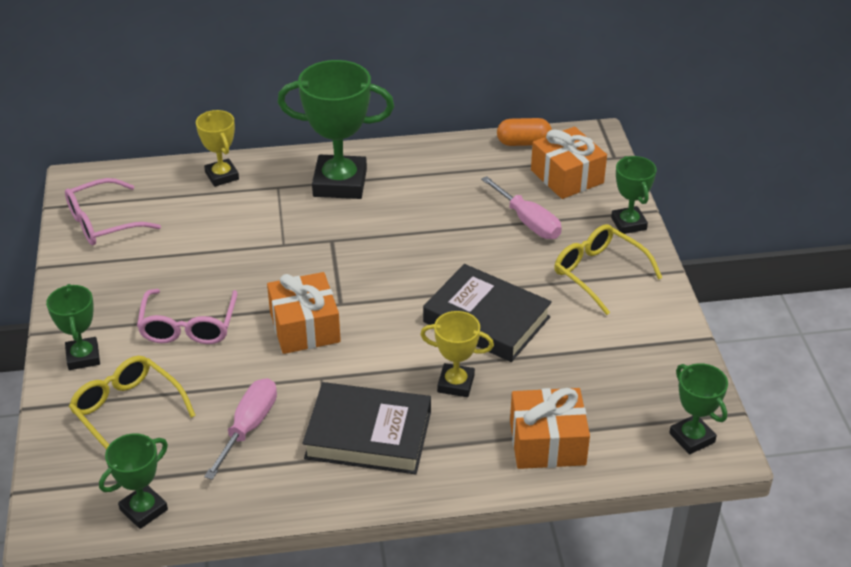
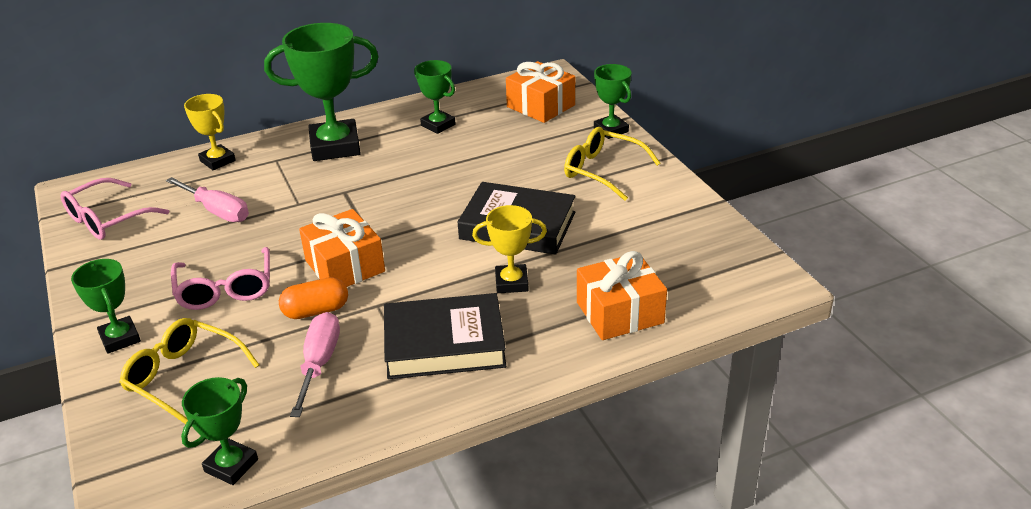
camera: 15 degrees left, 5 degrees down
(523, 143) = (491, 88): orange capsule -> orange capsule (316, 311)
(528, 222) = (522, 145): pink screwdriver -> pink screwdriver (217, 211)
(692, 438) = (748, 280): green trophy -> green trophy (438, 125)

